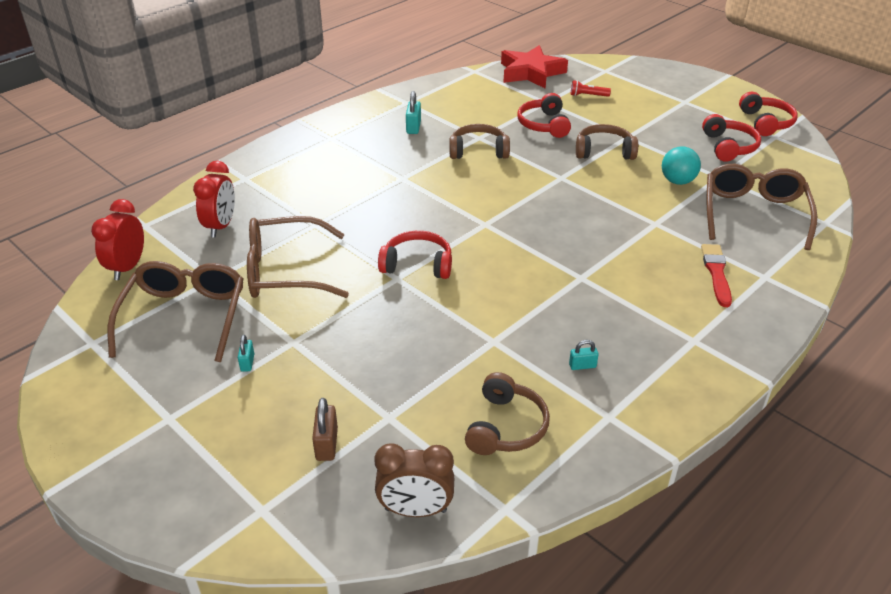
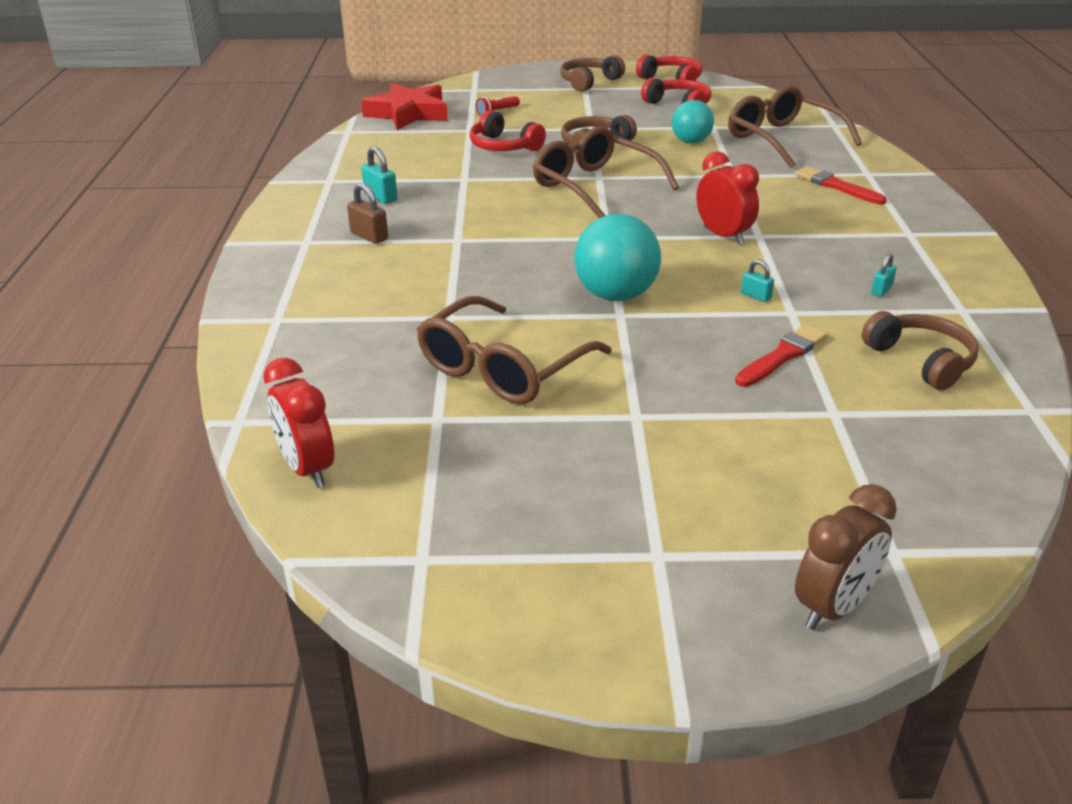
camera: 45 degrees left, 5 degrees down
(184, 317) = (480, 467): brown glasses -> brown glasses (595, 186)
(221, 226) = (343, 372): red clock -> red clock (723, 236)
(247, 362) = (630, 459): turquoise padlock -> turquoise padlock (756, 296)
(326, 444) = (833, 466): brown padlock -> brown padlock (369, 236)
(415, 510) = (987, 457): brown clock -> brown clock (833, 607)
(417, 264) = (616, 295): red headphones -> turquoise ball
(432, 364) = (782, 356): none -> red brush
(478, 151) = (486, 189): brown headphones -> brown headphones (589, 82)

